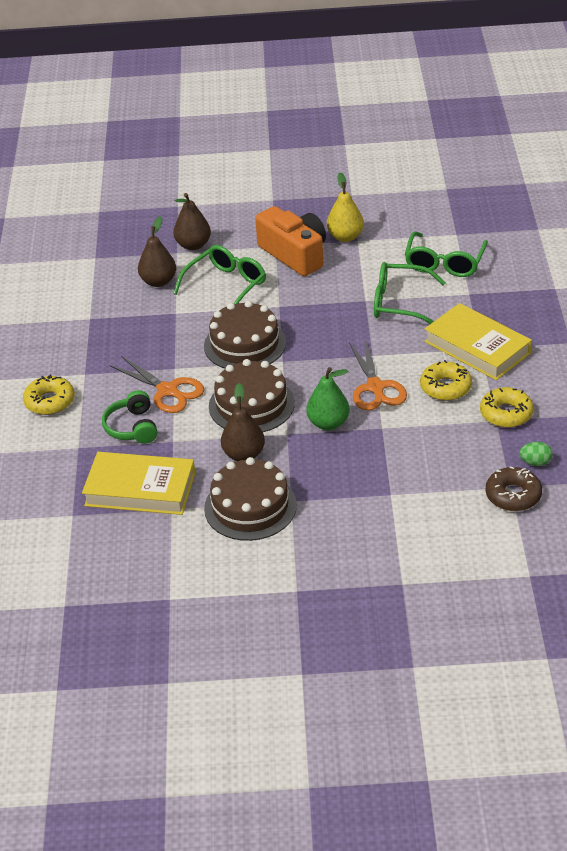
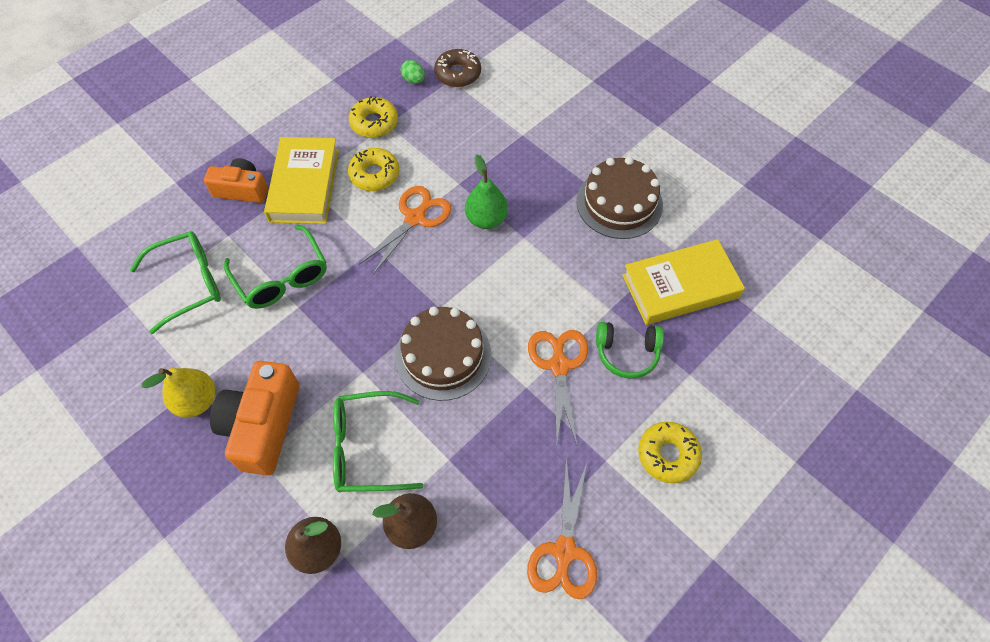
camera: 135 degrees left, 20 degrees up
(65, 328) = (564, 551): none -> orange scissors
(132, 427) = (627, 353): green headphones -> green headphones turned 60 degrees clockwise
(140, 489) = (680, 286): yellow book -> yellow book turned 75 degrees counterclockwise
(244, 455) = (574, 247): brown pear -> none
(251, 404) = (515, 287): brown cake -> none
(508, 316) = (242, 190): none -> orange camera

